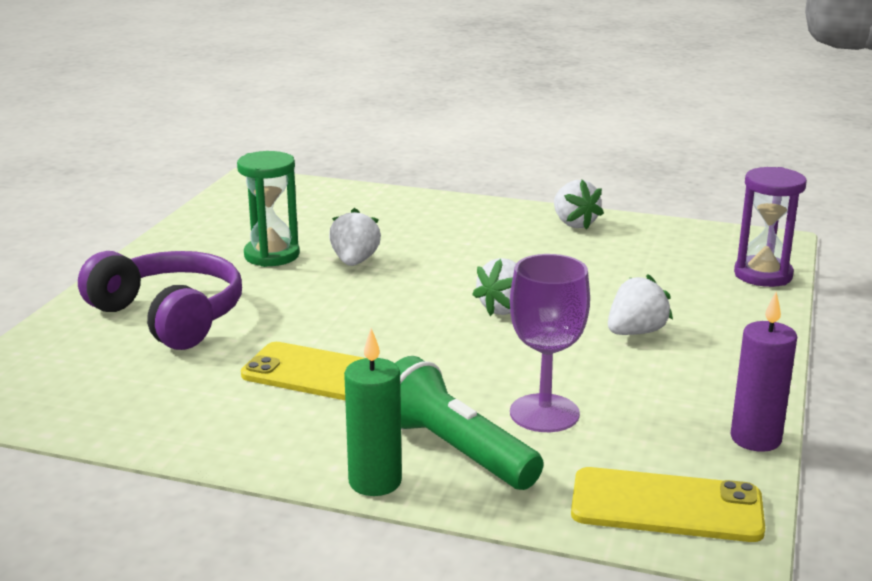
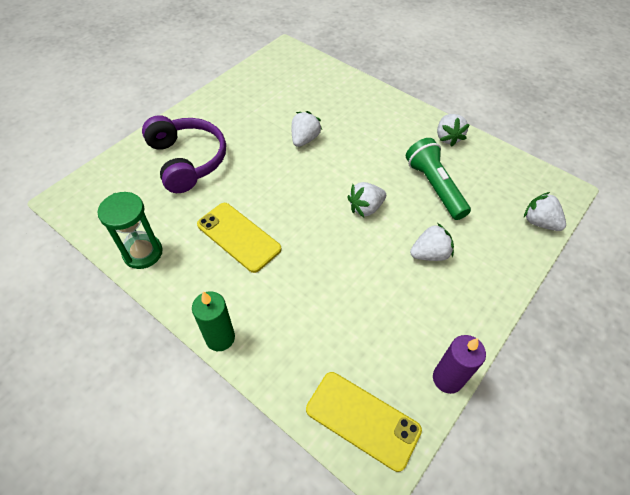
camera: 20 degrees right, 30 degrees up
(272, 255) = (263, 121): green hourglass -> green hourglass (143, 253)
(455, 450) = (274, 326): green flashlight -> green flashlight (434, 187)
(544, 413) = (338, 311): purple goblet -> none
(763, 275) = (539, 222): purple hourglass -> white strawberry

